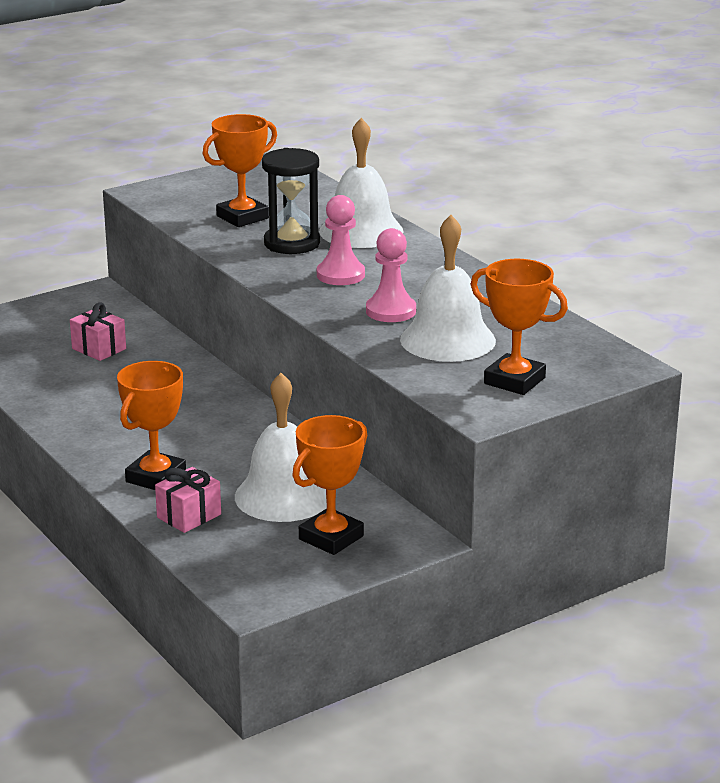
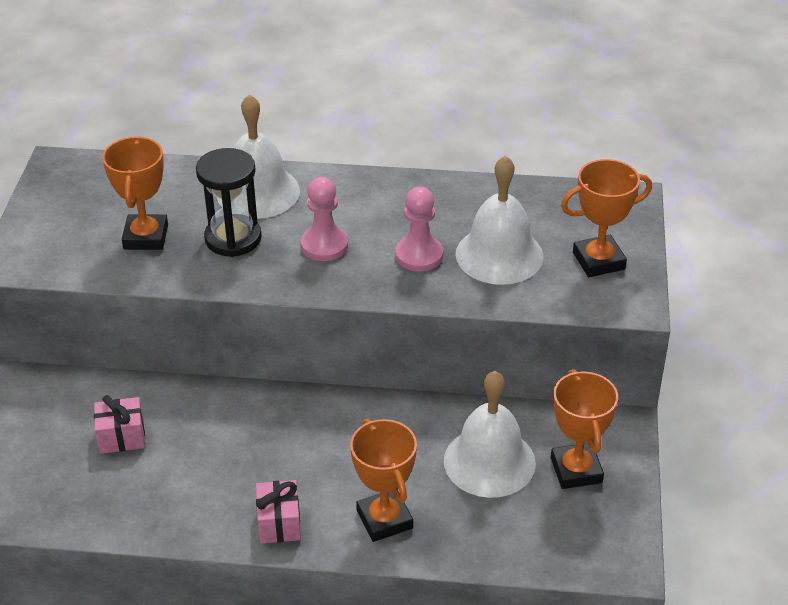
camera: 50 degrees left, 15 degrees up
(189, 516) = (466, 532): pink gift -> pink gift (279, 523)

